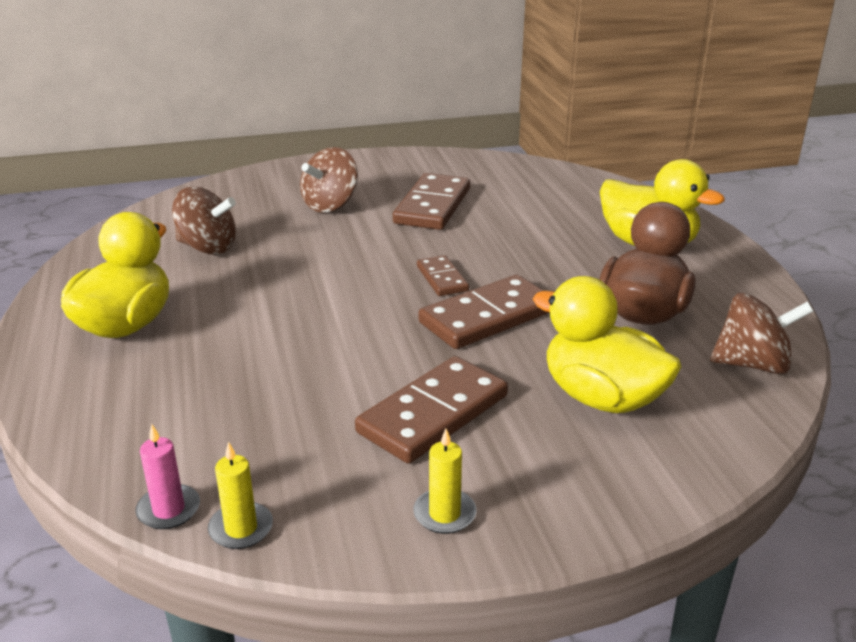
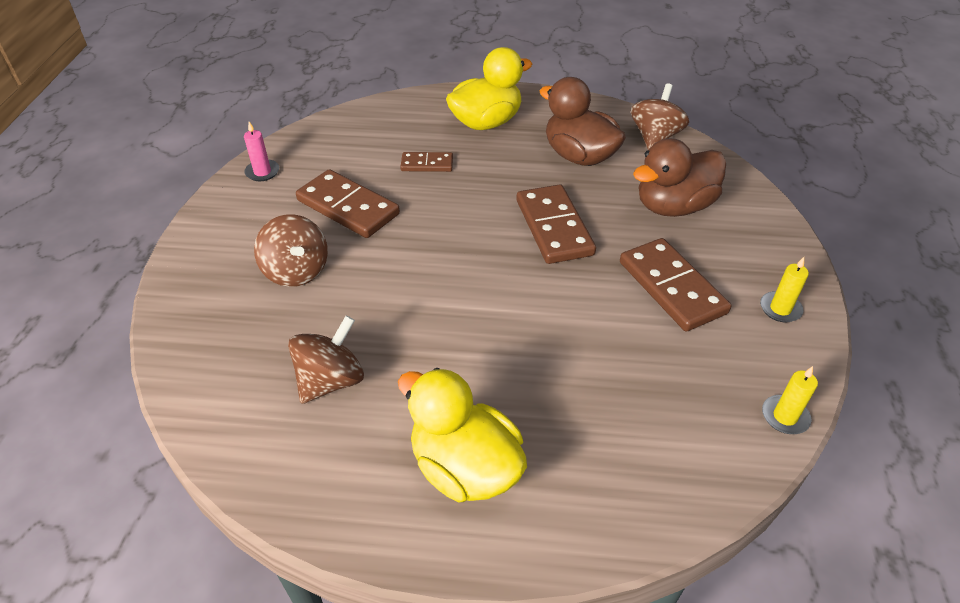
camera: 70 degrees left, 15 degrees up
(168, 510) = (759, 458): pink candle -> pink candle (262, 172)
(442, 279) = (483, 235): brown domino -> brown domino (427, 164)
(602, 398) = (673, 206): yellow duck -> brown duck

